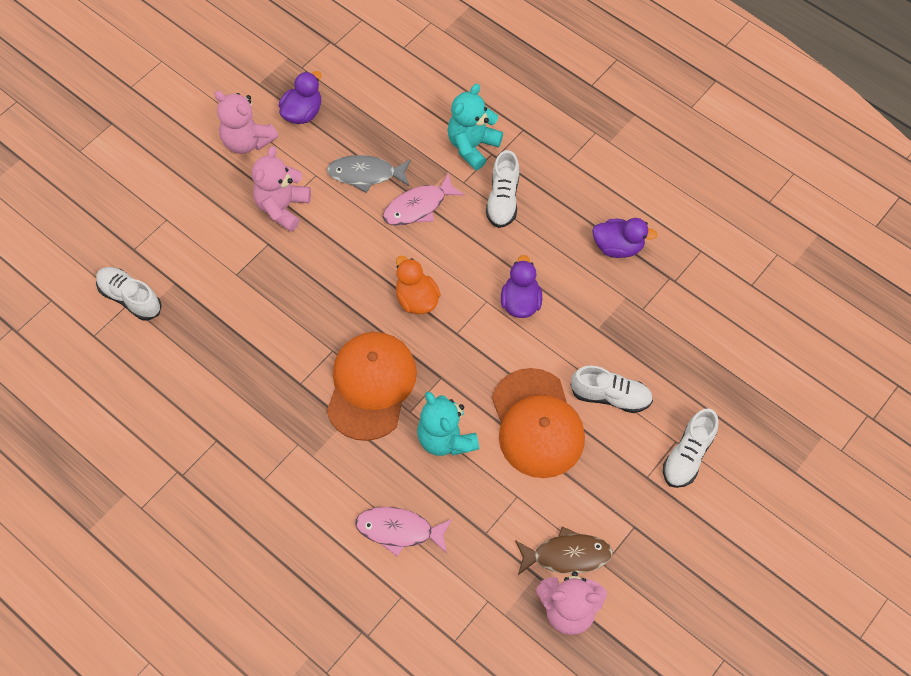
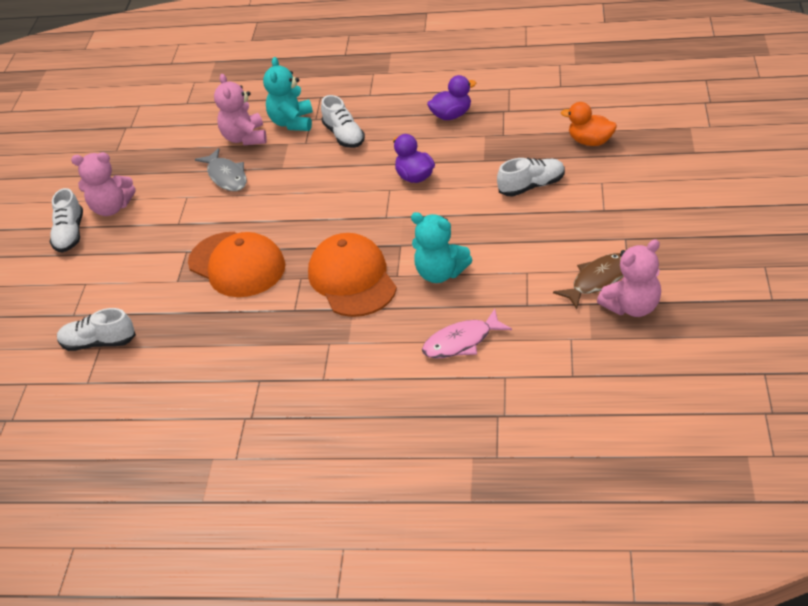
camera: 30 degrees left, 20 degrees down
(282, 207) = (178, 226): pink teddy bear -> pink teddy bear (245, 138)
(303, 113) = (142, 171): purple duck -> none
(365, 174) = (226, 176): grey fish -> grey fish turned 90 degrees counterclockwise
(416, 299) = (336, 216): orange duck -> orange duck (590, 141)
(418, 207) = (285, 171): pink fish -> none
(537, 423) = (497, 228): orange cap -> orange cap (237, 265)
(687, 455) = (617, 184): white shoe -> white shoe (70, 234)

